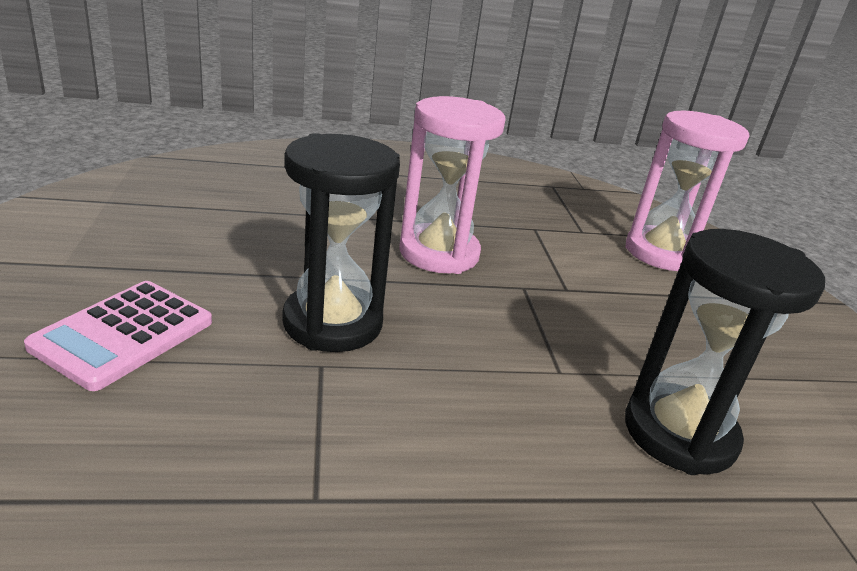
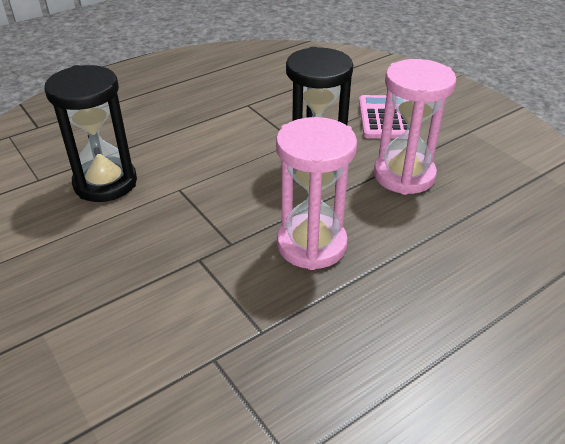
camera: 155 degrees right, 10 degrees up
(661, 253) = (119, 369): pink hourglass -> pink hourglass (404, 175)

